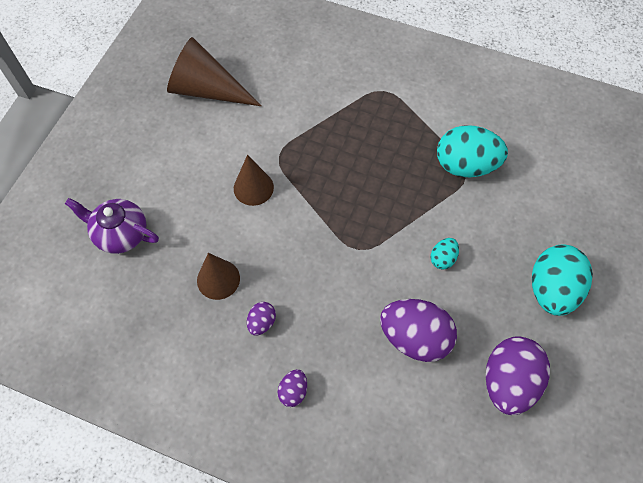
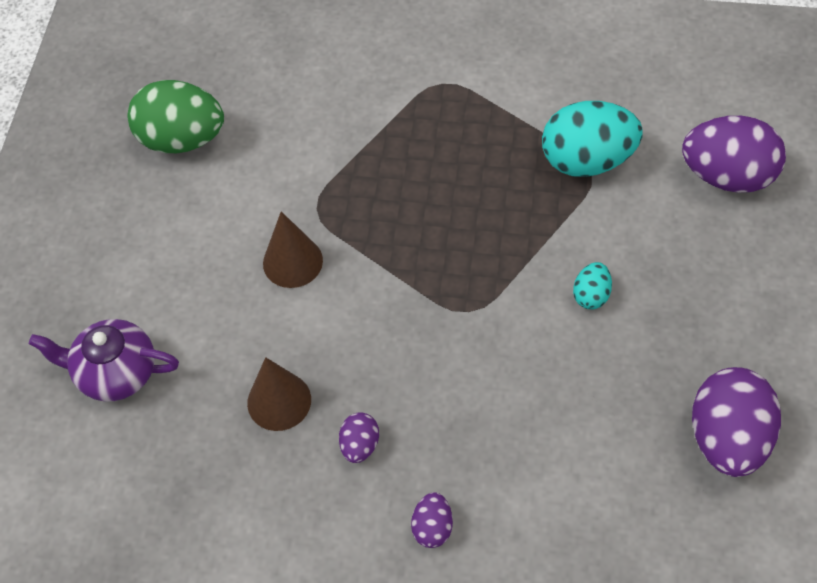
camera: 10 degrees left, 5 degrees down
(206, 89) = (182, 139): brown cone -> green egg
(414, 337) = (582, 412): purple egg -> purple egg (727, 176)
(551, 290) = (753, 301): turquoise egg -> none

